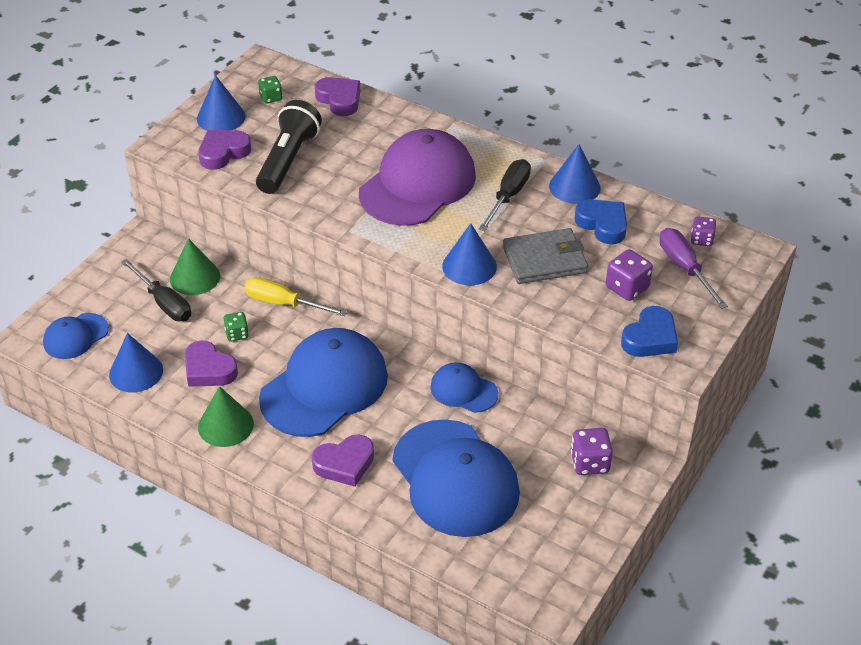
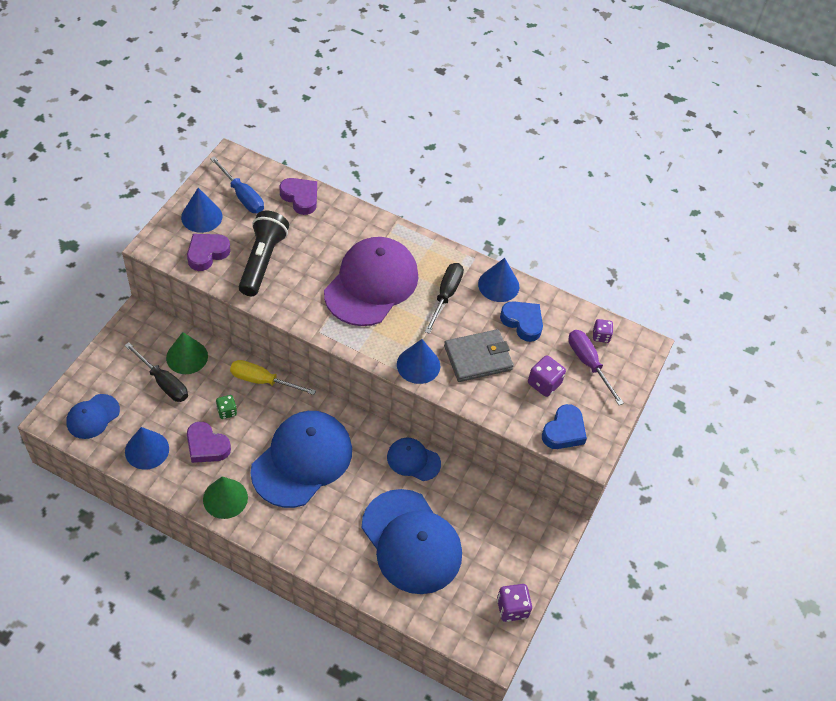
camera: 10 degrees left, 10 degrees up
(271, 98) = (242, 196): green dice -> blue screwdriver
(344, 464) = (323, 531): purple heart -> none
(590, 463) = (515, 524): purple dice -> purple dice (512, 608)

